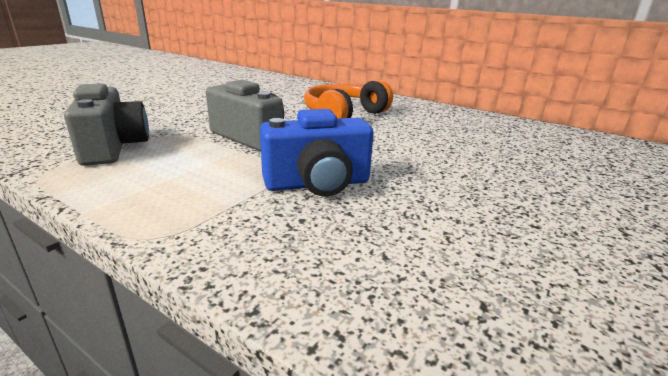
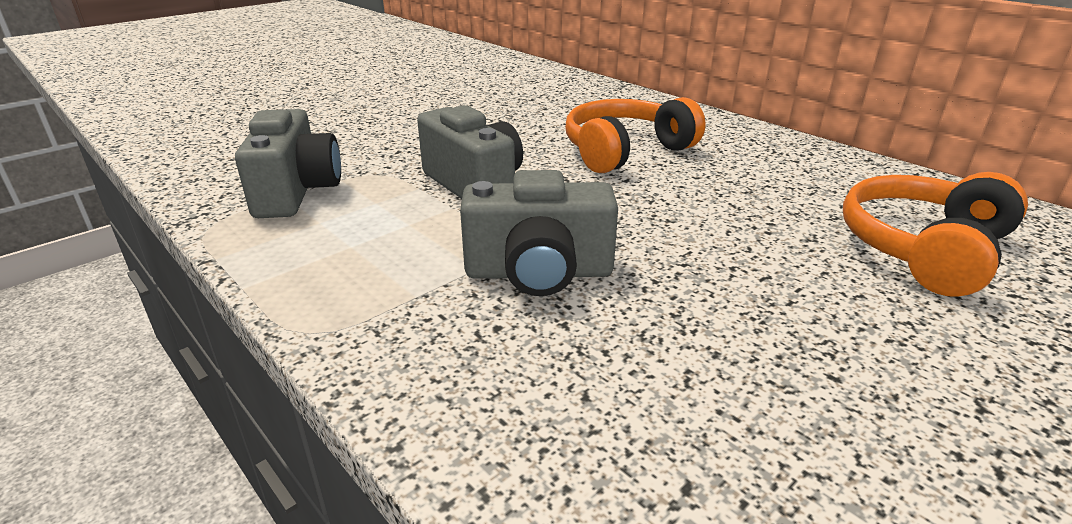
camera: 15 degrees right, 5 degrees up
(317, 184) = (539, 272): blue camera -> grey camera
(542, 155) = (923, 249): none -> orange headphones

